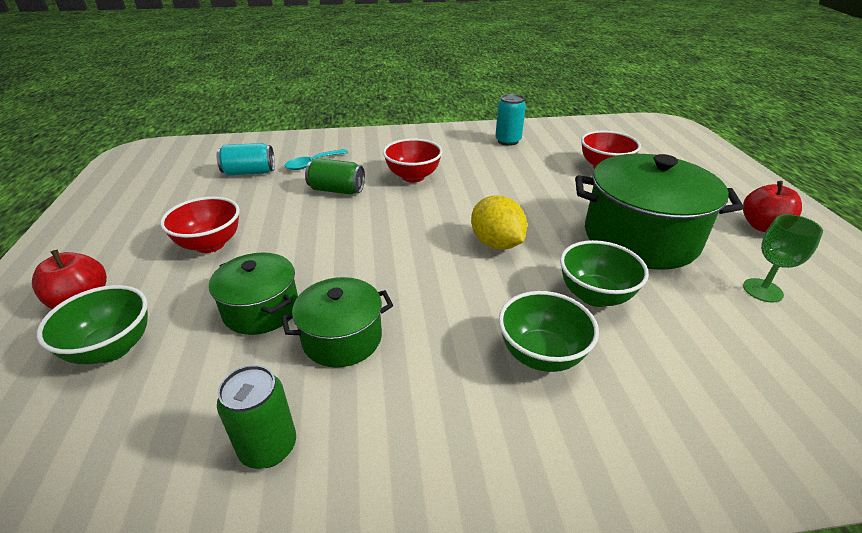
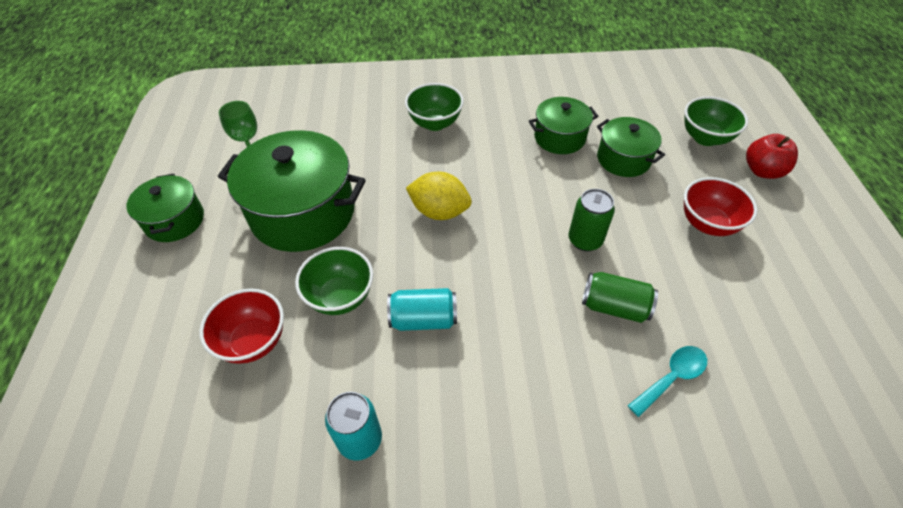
camera: 175 degrees left, 15 degrees up
(249, 172) = (752, 357): turquoise can -> turquoise can (423, 319)
(268, 447) = (581, 91): green can -> green can (585, 240)
(413, 177) = (520, 332): red bowl -> none
(496, 244) = (439, 211): yellow lemon -> yellow lemon turned 45 degrees counterclockwise
(595, 296) = (380, 159): green bowl -> green bowl (340, 297)
(763, 226) = (174, 220): red apple -> green pot

